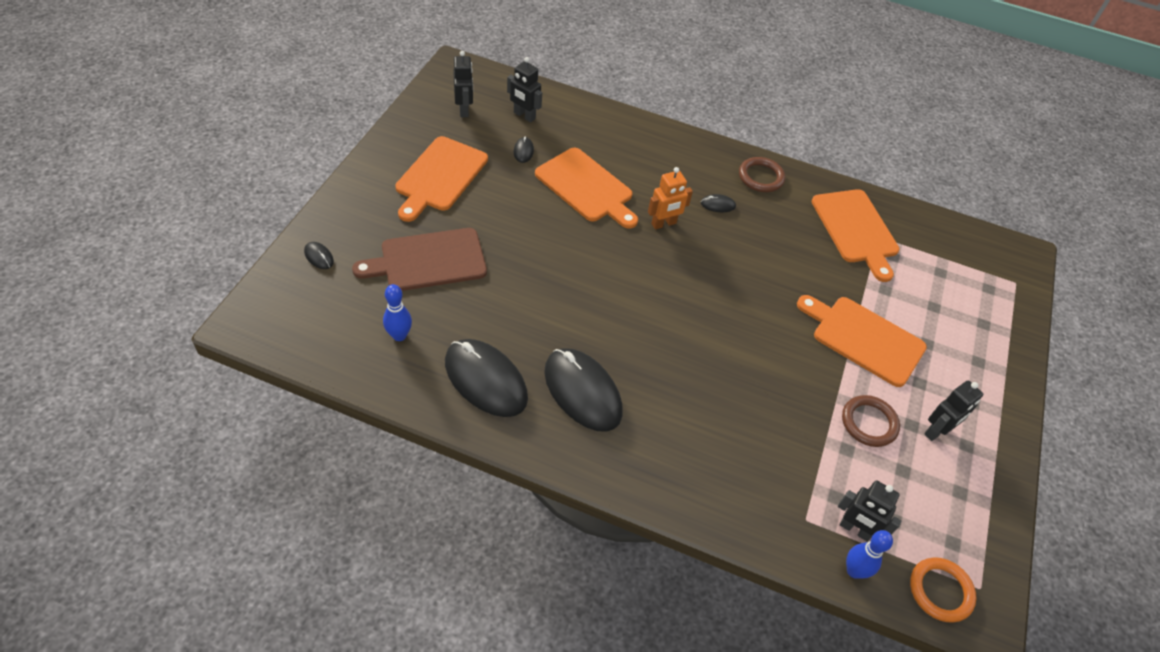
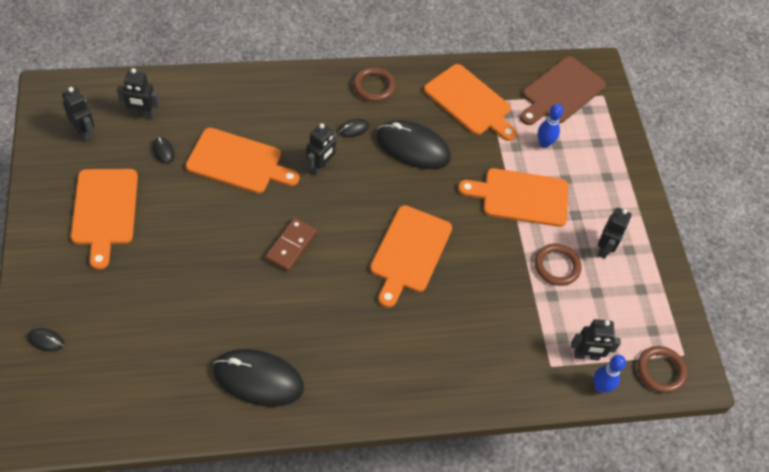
camera: 30 degrees left, 5 degrees up
(399, 335) = (164, 377): blue bowling pin -> blue bowling pin (544, 143)
(428, 260) = (145, 296): brown cutting board -> brown cutting board (561, 92)
(582, 391) = (339, 349): black mouse -> black mouse (413, 147)
(592, 278) = (291, 245): none -> brown domino
(664, 224) = (320, 167): orange robot -> black robot
(709, 337) = (409, 252): none -> orange cutting board
(940, 591) = (660, 371): orange ring -> brown ring

